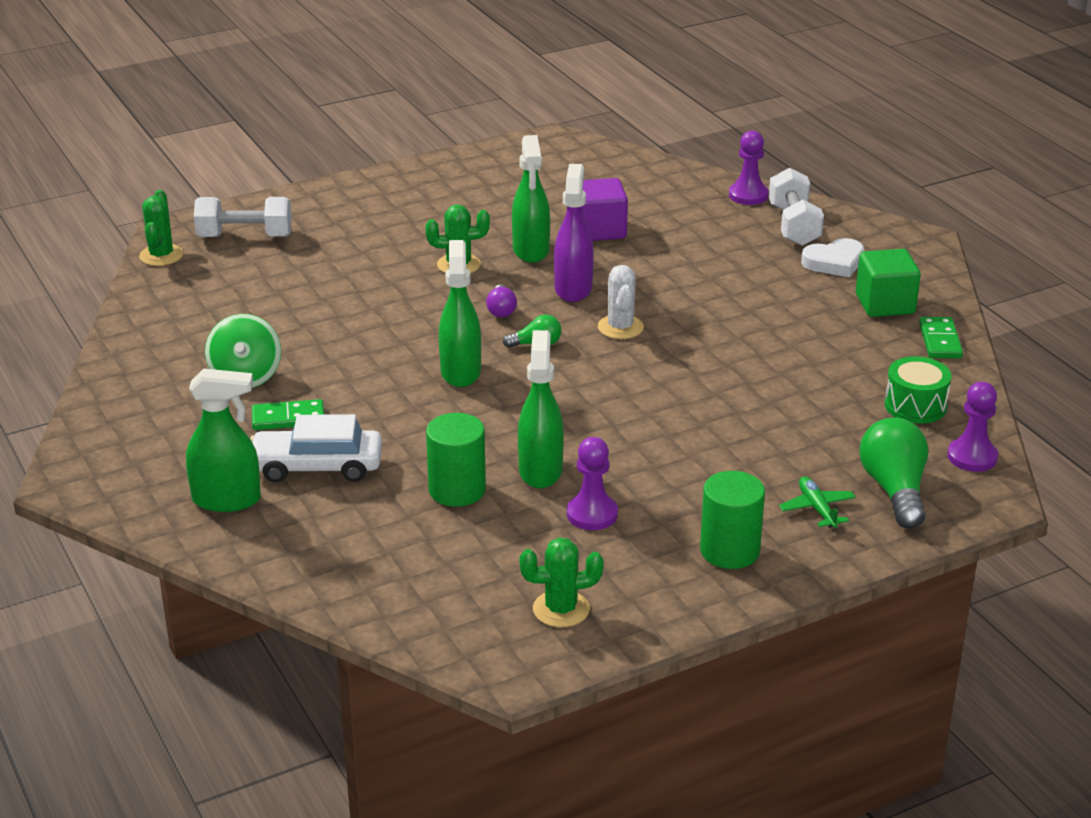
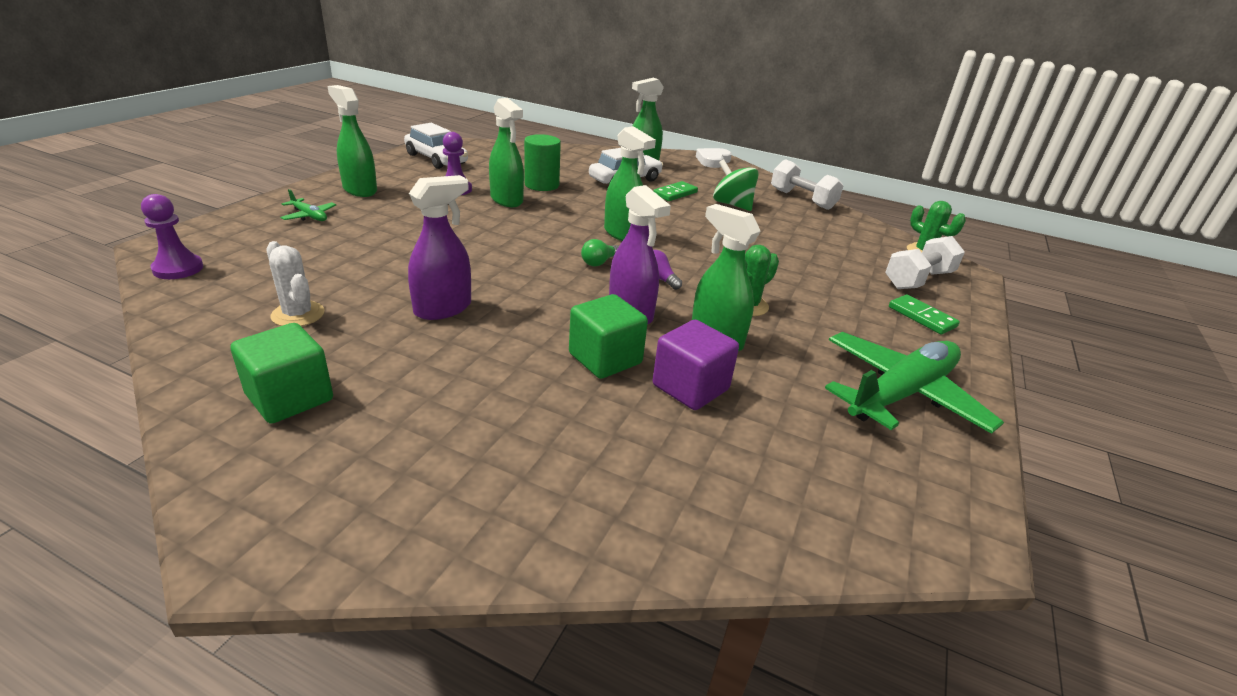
camera: 140 degrees right, 0 degrees up
(456, 185) = (901, 394): none -> green plane
(561, 609) = (436, 159): green cactus -> white car
(620, 327) = (552, 291): white cactus -> white cactus (298, 314)
(638, 263) = (605, 359): none -> green cube
(729, 551) = (359, 190): green cylinder -> green spray bottle
(734, 339) = (443, 308): none -> purple spray bottle
(748, 195) = (583, 535): purple pawn -> none
(794, 226) = (472, 493): white dumbbell -> white dumbbell (802, 199)
(834, 262) = (380, 442): white heart -> white heart (713, 161)
(894, 490) = (250, 235): green light bulb -> none
(915, 406) = (237, 295): green drum -> none
(940, 341) = (209, 369): green domino -> green domino (922, 317)

